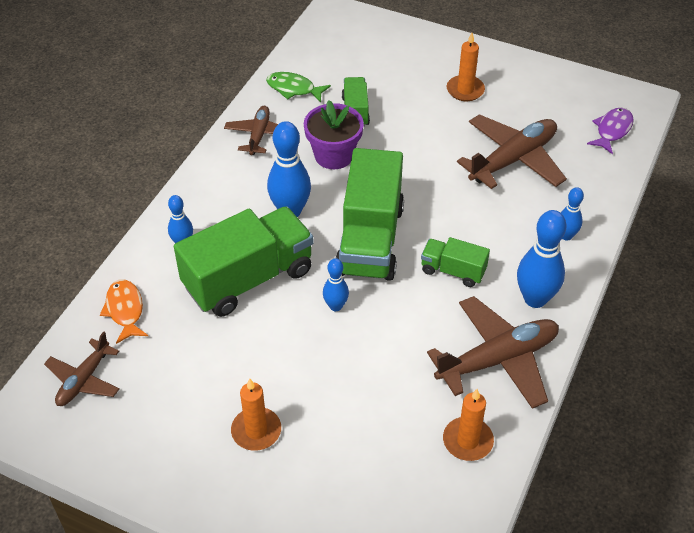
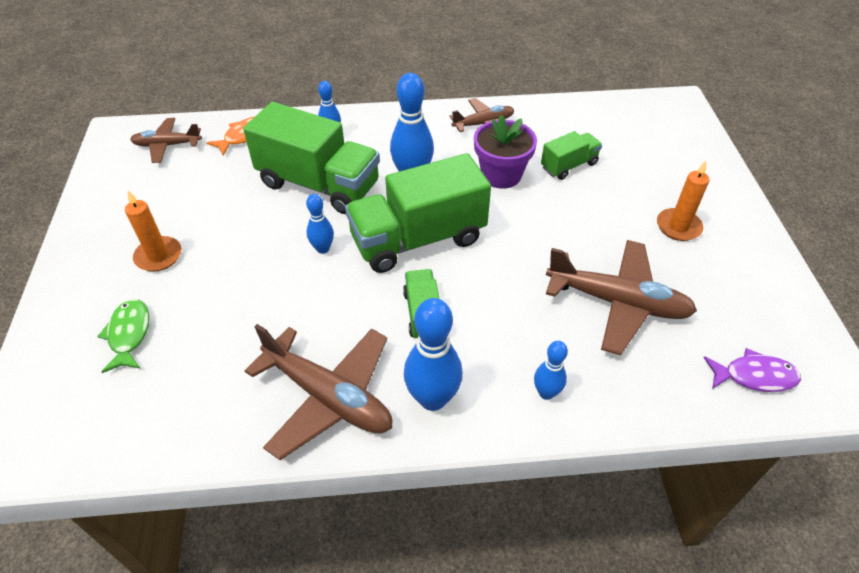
camera: 60 degrees right, 0 degrees up
(294, 89) = (557, 120): green fish -> green fish (129, 334)
(467, 441) = (210, 412): orange candle -> none

